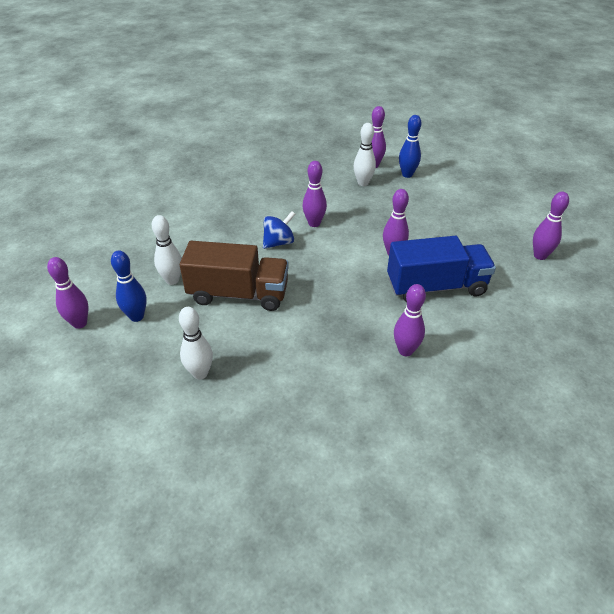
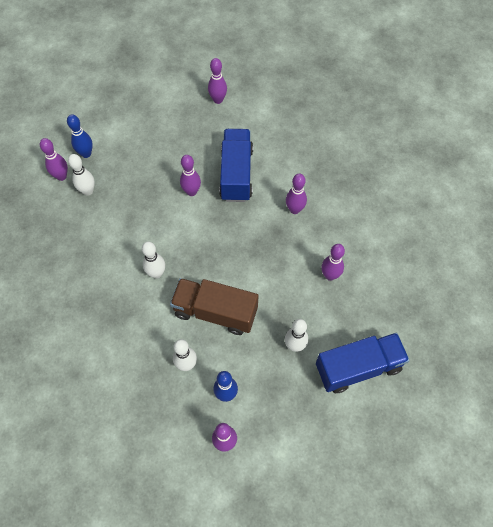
camera: 80 degrees left, 20 degrees up
(170, 450) = (358, 367): none -> blue truck
(238, 294) = (215, 312): brown truck -> brown truck turned 90 degrees counterclockwise
(279, 242) = (156, 273): blue spinning top -> white bowling pin
(314, 223) = (137, 241): purple bowling pin -> purple bowling pin (330, 275)

